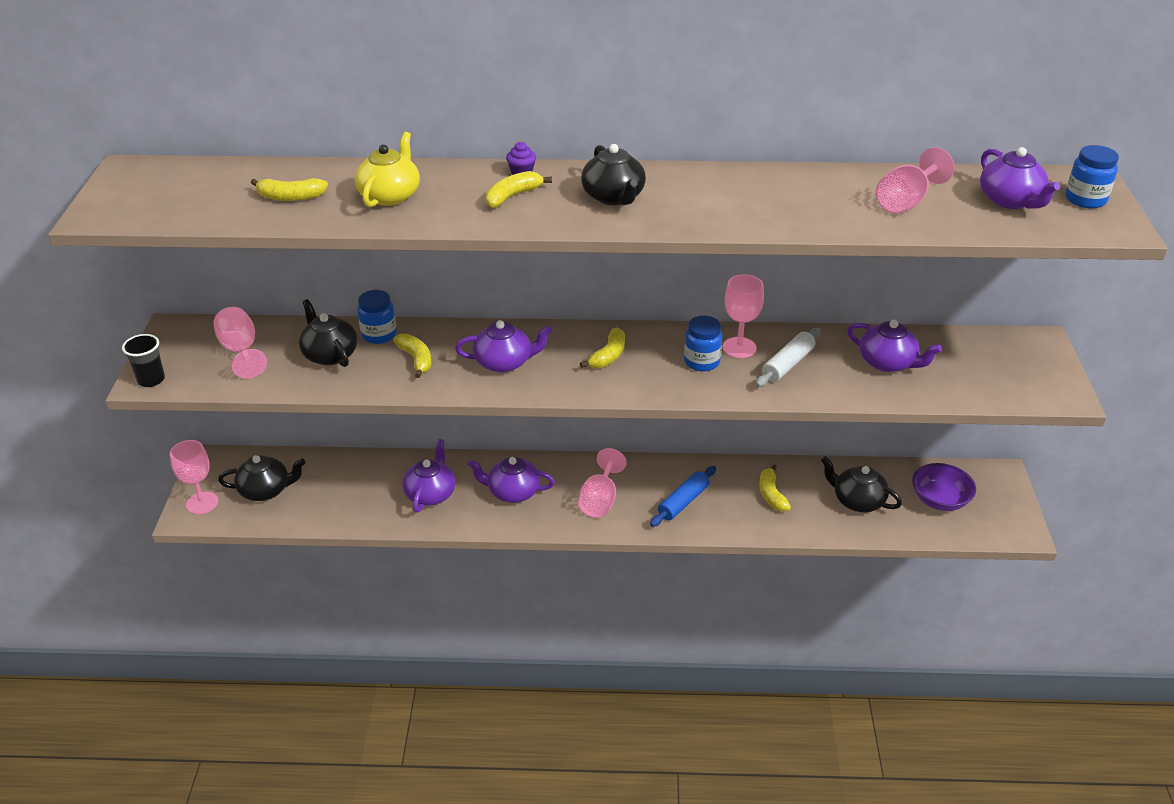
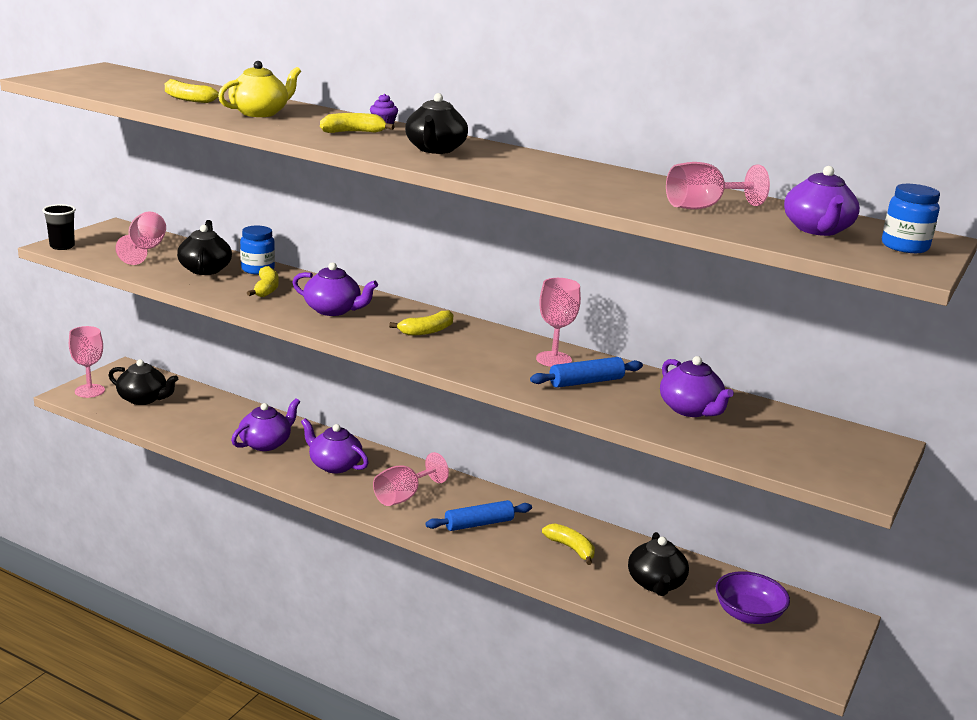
camera: 25 degrees right, 15 degrees down
(701, 362) = (506, 357): blue jar -> none
(771, 495) = (571, 548): yellow banana -> yellow banana turned 120 degrees clockwise
(787, 364) = (586, 382): white rolling pin -> blue rolling pin
(857, 501) = (656, 583): black teapot -> black teapot turned 150 degrees counterclockwise

